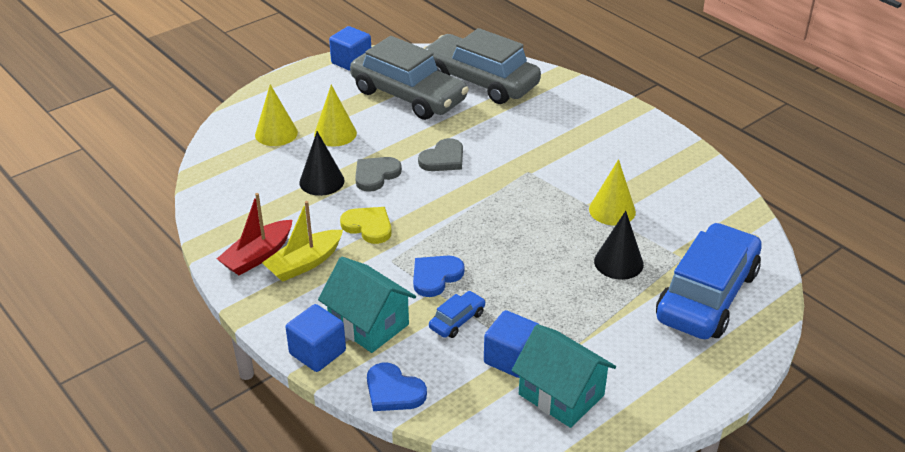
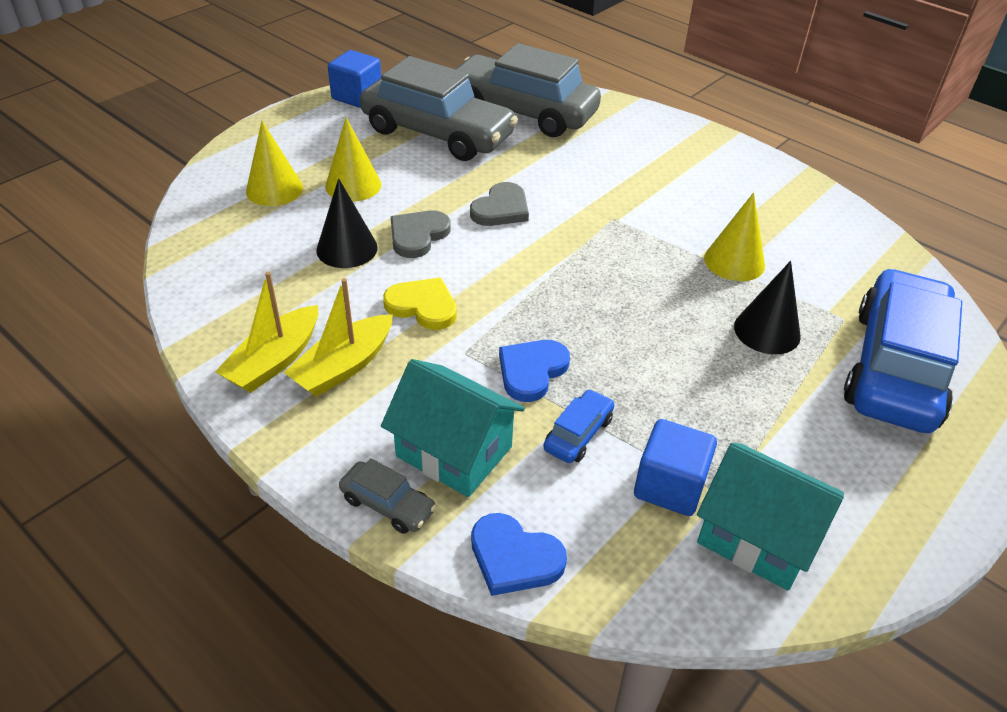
camera: 10 degrees left, 5 degrees up
(258, 256) = (274, 361): red boat -> yellow boat
(317, 352) = (387, 505): blue cube -> grey car

